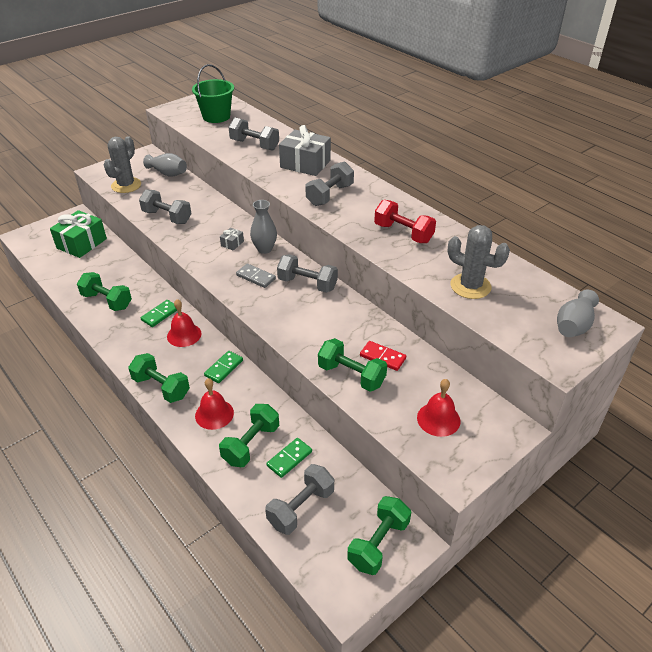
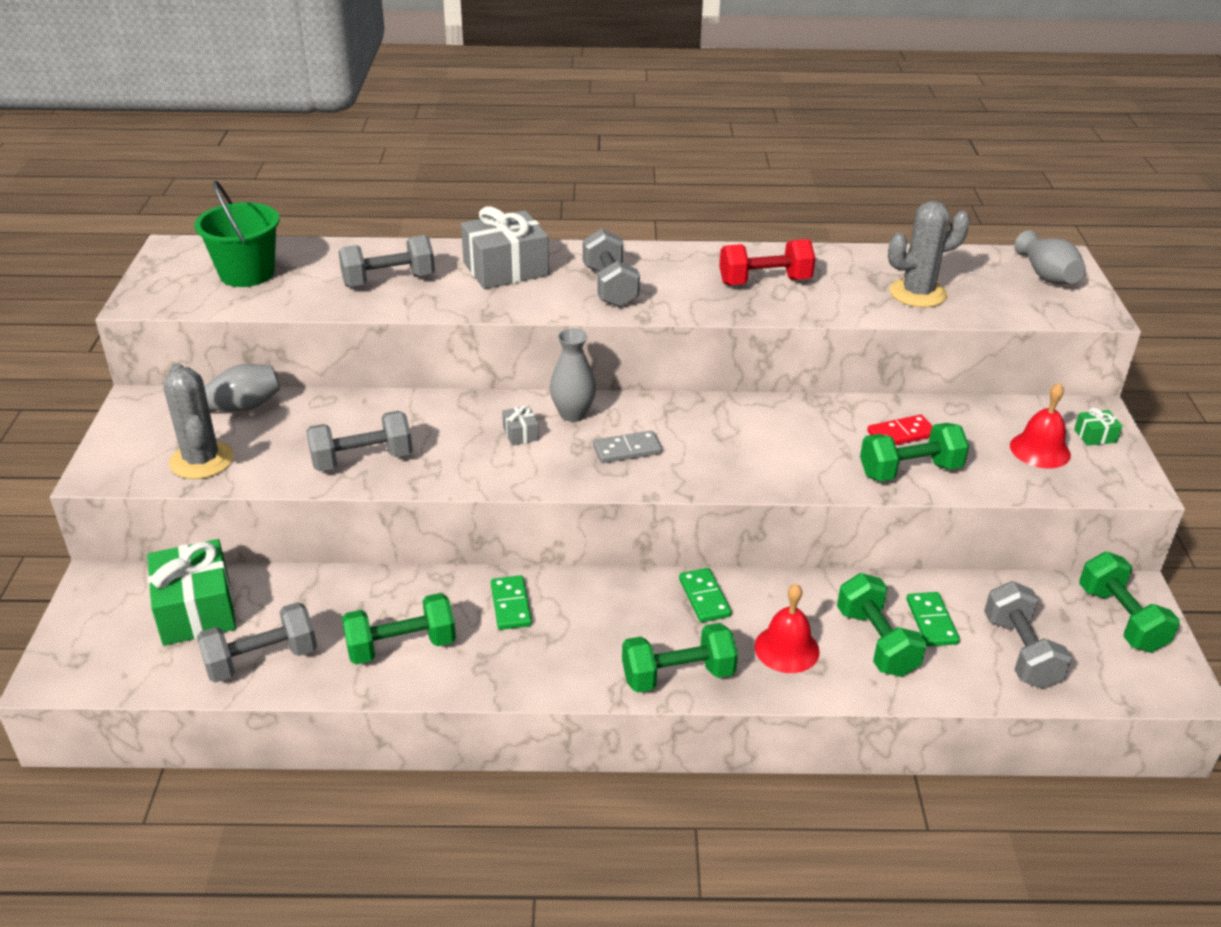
camera: 50 degrees left, 5 degrees down
(184, 335) = (588, 602): red bell -> none
(307, 284) = (696, 418): grey dumbbell -> grey dumbbell (261, 660)
(486, 438) = (1095, 436): none -> green gift

